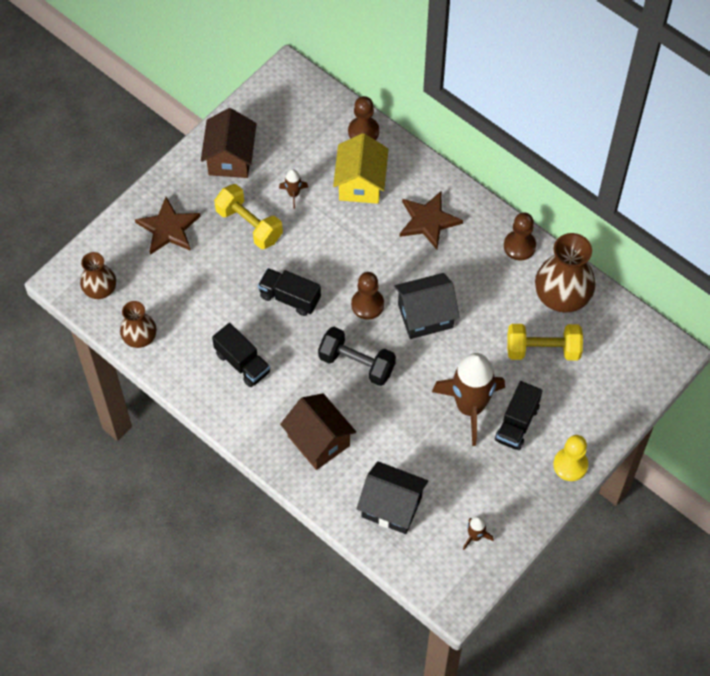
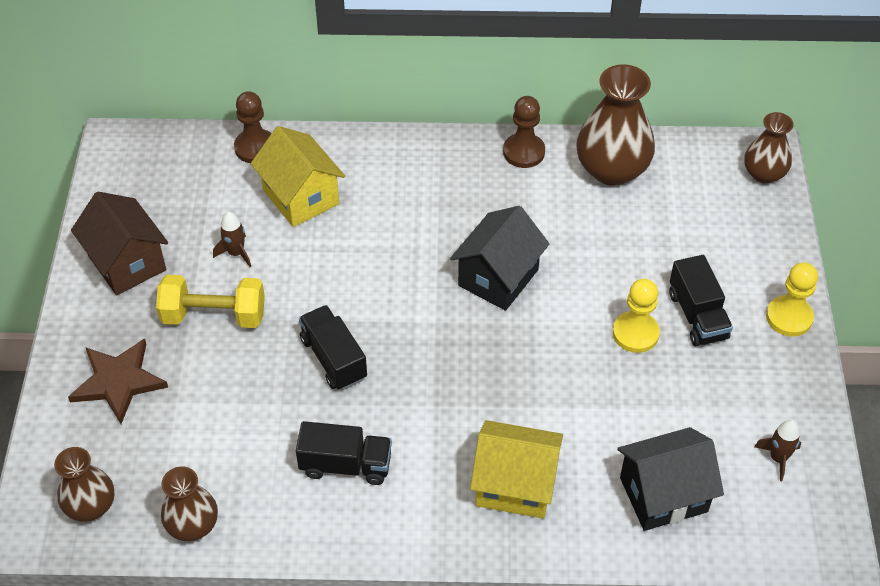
camera: 40 degrees left, 10 degrees down
(290, 298) = (333, 359): black truck -> black truck turned 75 degrees clockwise
(318, 441) = (515, 485): brown house -> yellow house
(356, 364) = (475, 374): black dumbbell -> none
(367, 305) = (426, 308): brown pawn -> none
(428, 221) = (409, 187): brown star -> none
(470, 407) = (635, 333): brown rocket -> yellow pawn
(543, 350) = (647, 229): yellow dumbbell -> none
(655, 367) = (764, 173): none -> brown vase

